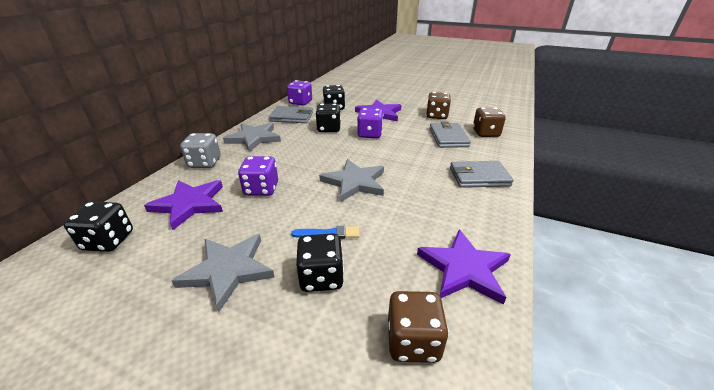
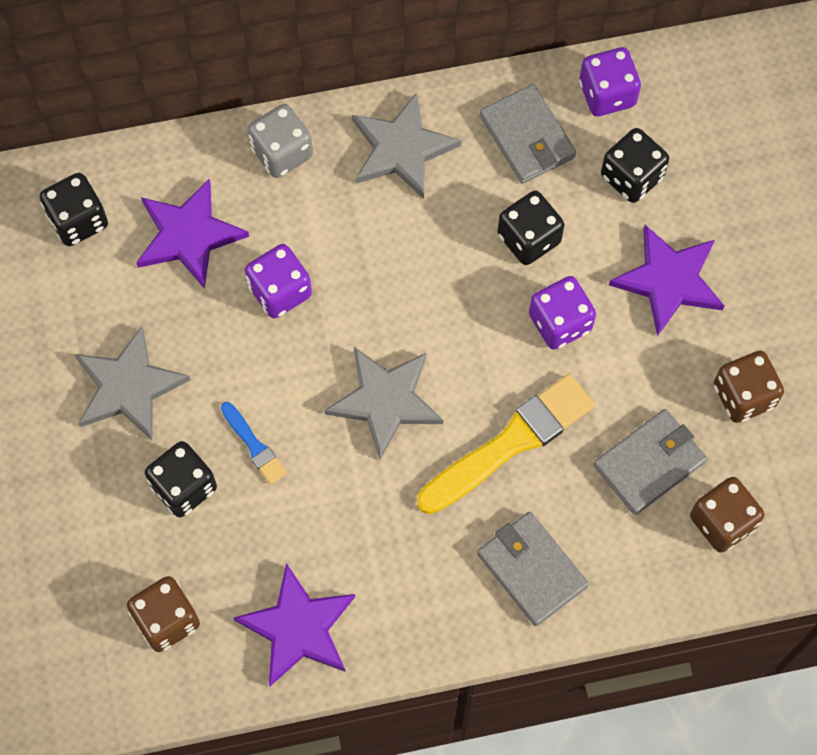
camera: 55 degrees right, 35 degrees up
(410, 160) = (510, 443): none -> yellow brush

